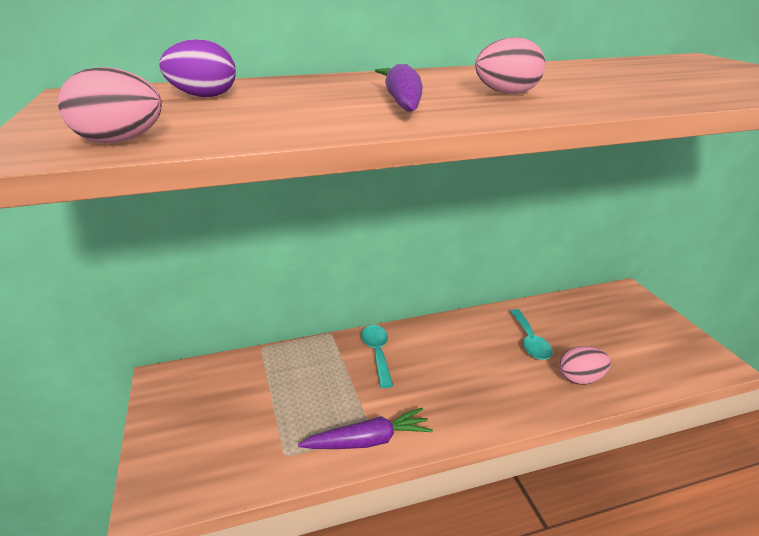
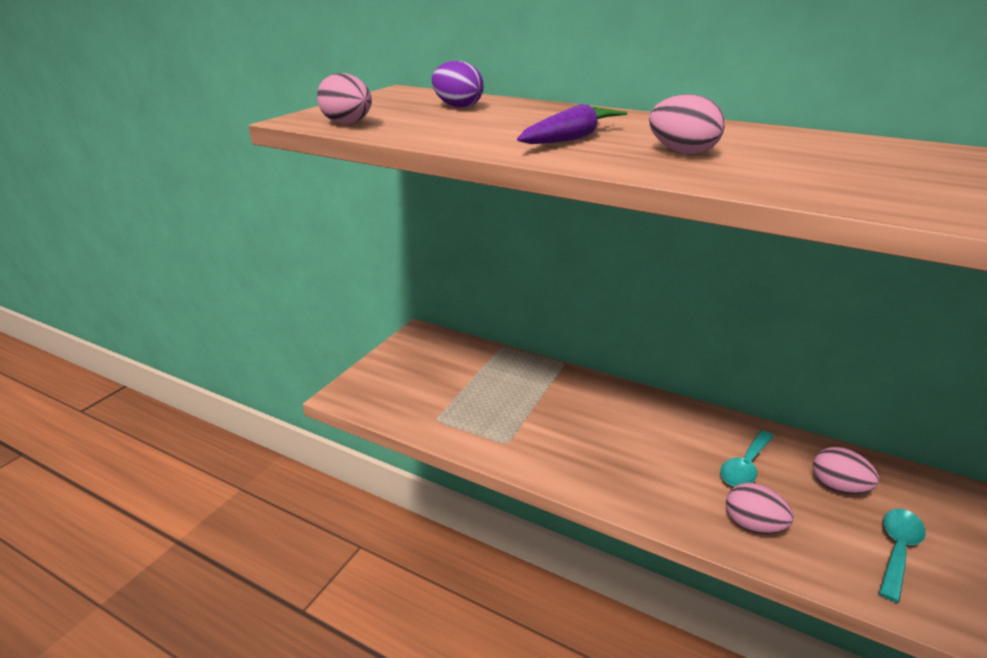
camera: 45 degrees right, 0 degrees up
(369, 441) = (498, 446): purple carrot -> none
(377, 353) = (582, 395): turquoise spoon -> turquoise spoon (897, 549)
(582, 323) = (838, 487): none -> pink egg

